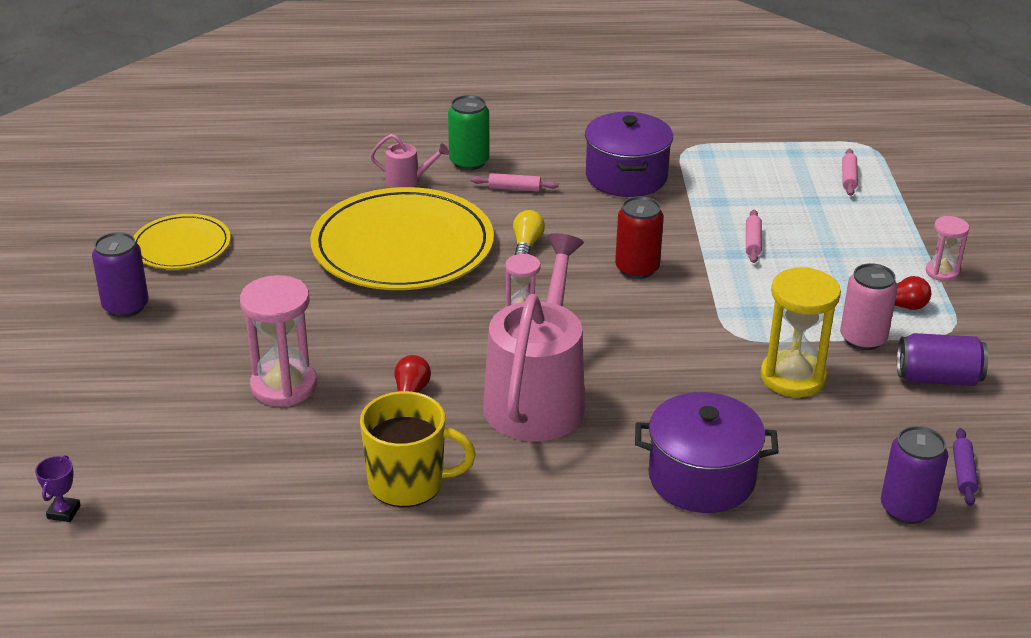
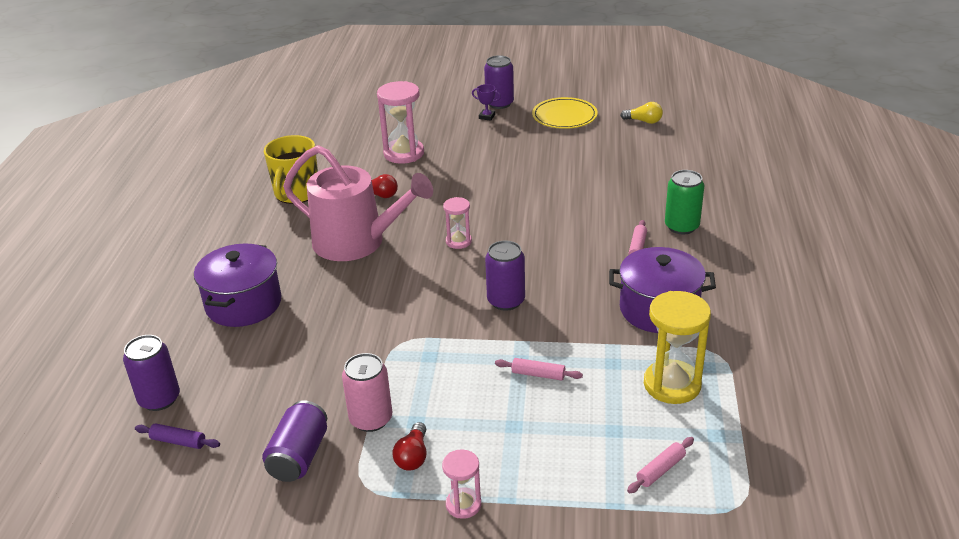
camera: 100 degrees right, 0 degrees up
(64, 512) = (324, 100): purple trophy -> purple trophy (487, 116)
(402, 246) = (554, 194): yellow plate -> none
(407, 180) = (650, 197): pink watering can -> none
(526, 245) = (549, 248): yellow light bulb -> yellow light bulb (643, 121)
(637, 268) = (506, 301): red can -> purple can
(793, 377) = (334, 366): yellow hourglass -> yellow hourglass (672, 384)
(849, 178) = (660, 470): pink rolling pin -> pink rolling pin turned 60 degrees counterclockwise

